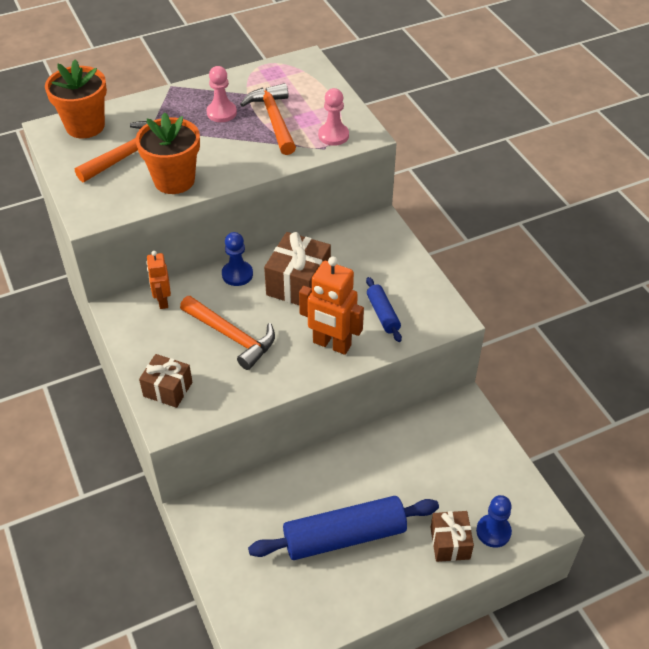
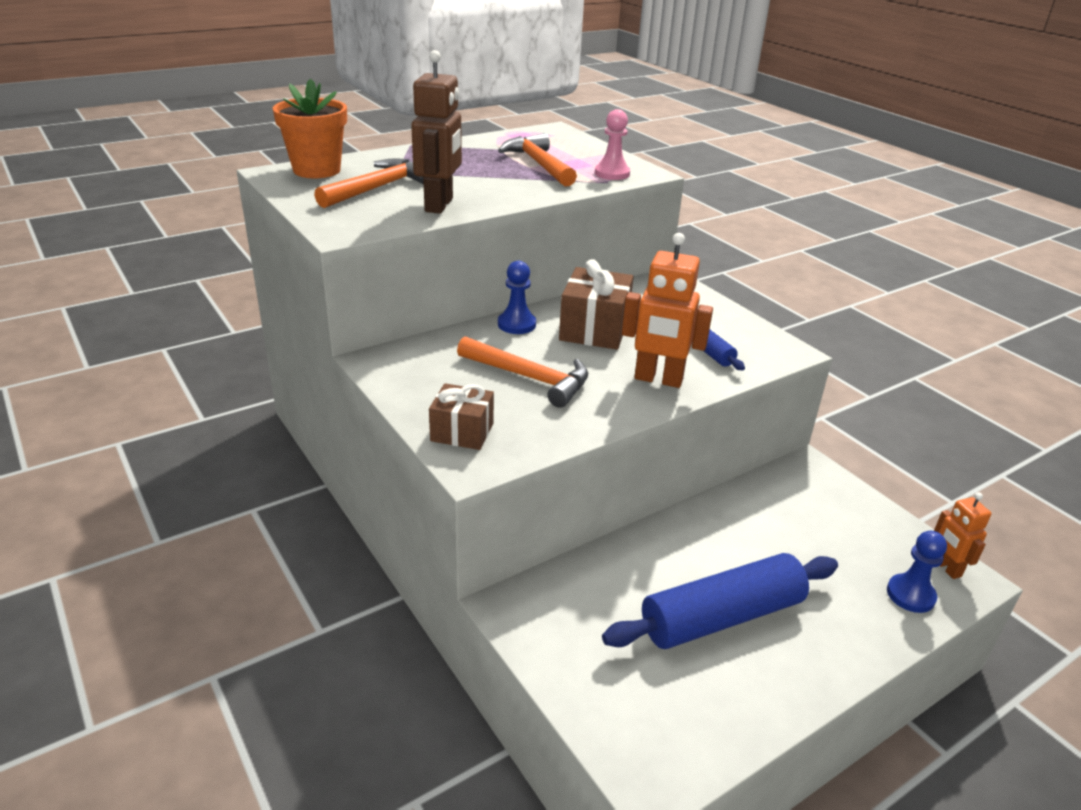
camera: 10 degrees left, 15 degrees down
(163, 301) = (430, 350): orange robot -> orange robot (946, 568)
(174, 180) = (439, 205): orange flower pot -> brown robot
(221, 113) = (476, 160): pink pawn -> none
(450, 543) = (862, 612): brown gift -> none

